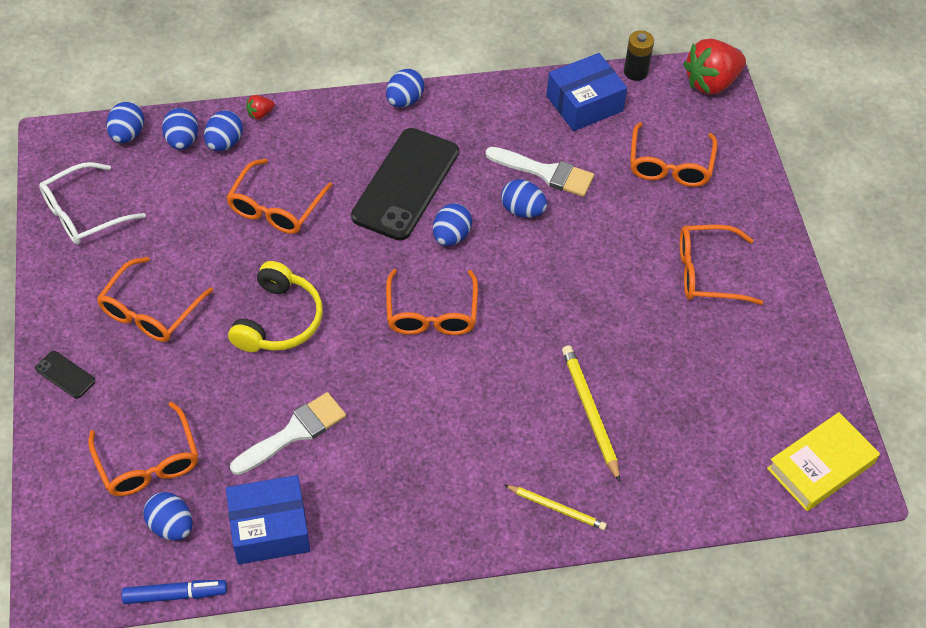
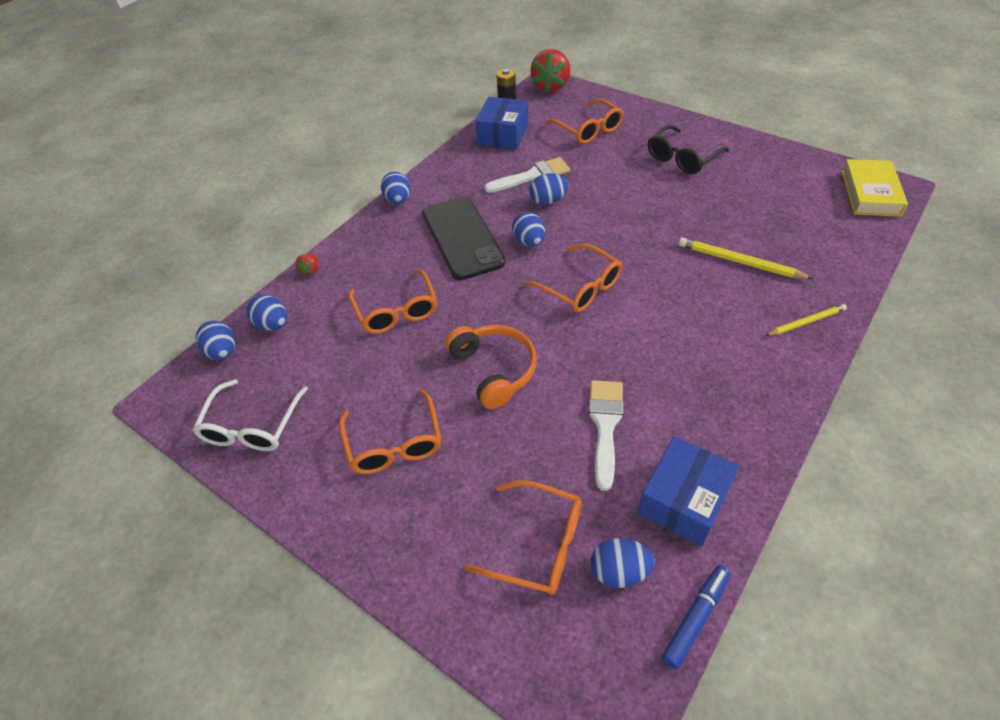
camera: 40 degrees left, 5 degrees down
(65, 375) = (386, 548): black phone -> none
(225, 143) = (307, 303): blue egg -> none
(279, 320) = (494, 370): yellow headphones -> orange headphones
(707, 272) = (682, 158): orange glasses -> black glasses

